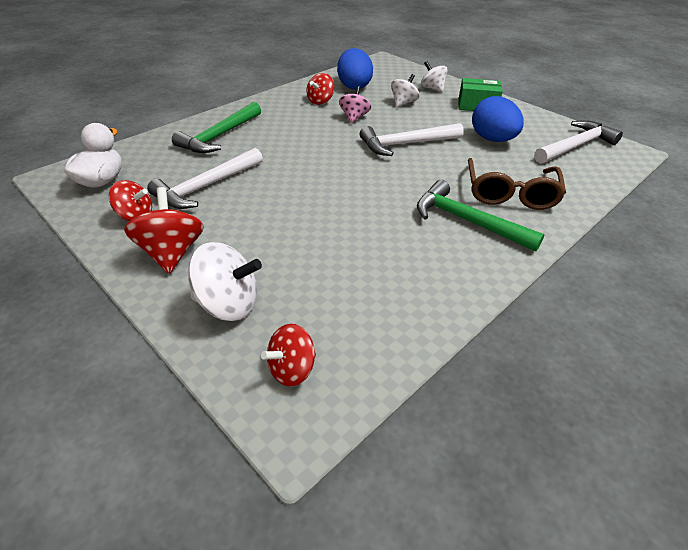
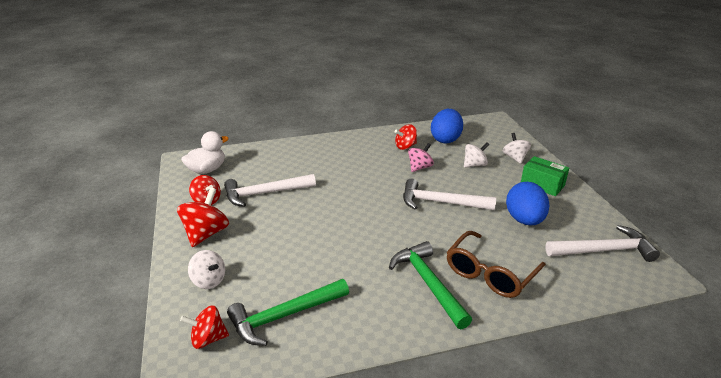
camera: 30 degrees right, 10 degrees down
(219, 136) = (305, 157): green hammer -> green hammer (284, 316)
(228, 304) = (209, 281): white spinning top -> white spinning top, size x0.67

